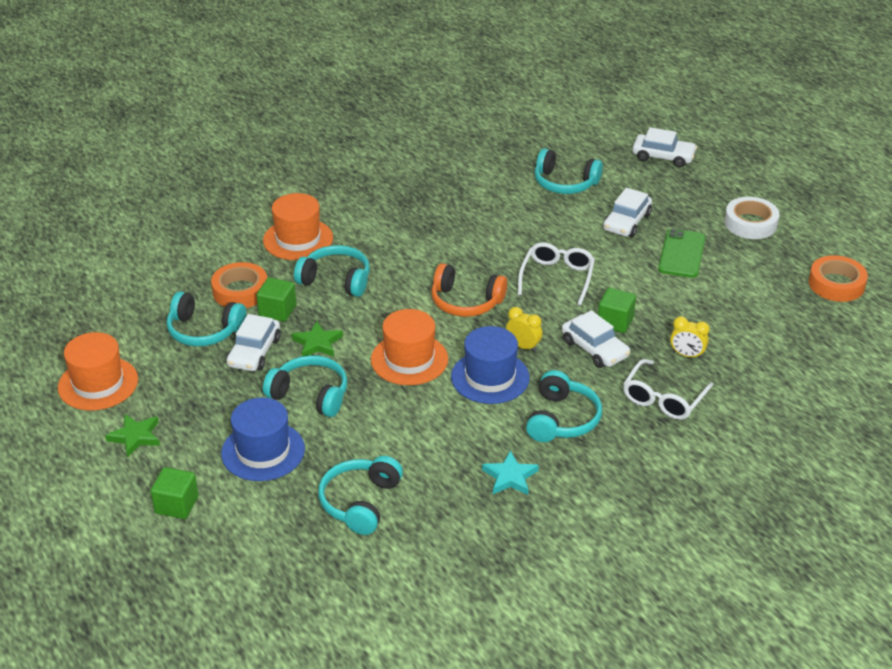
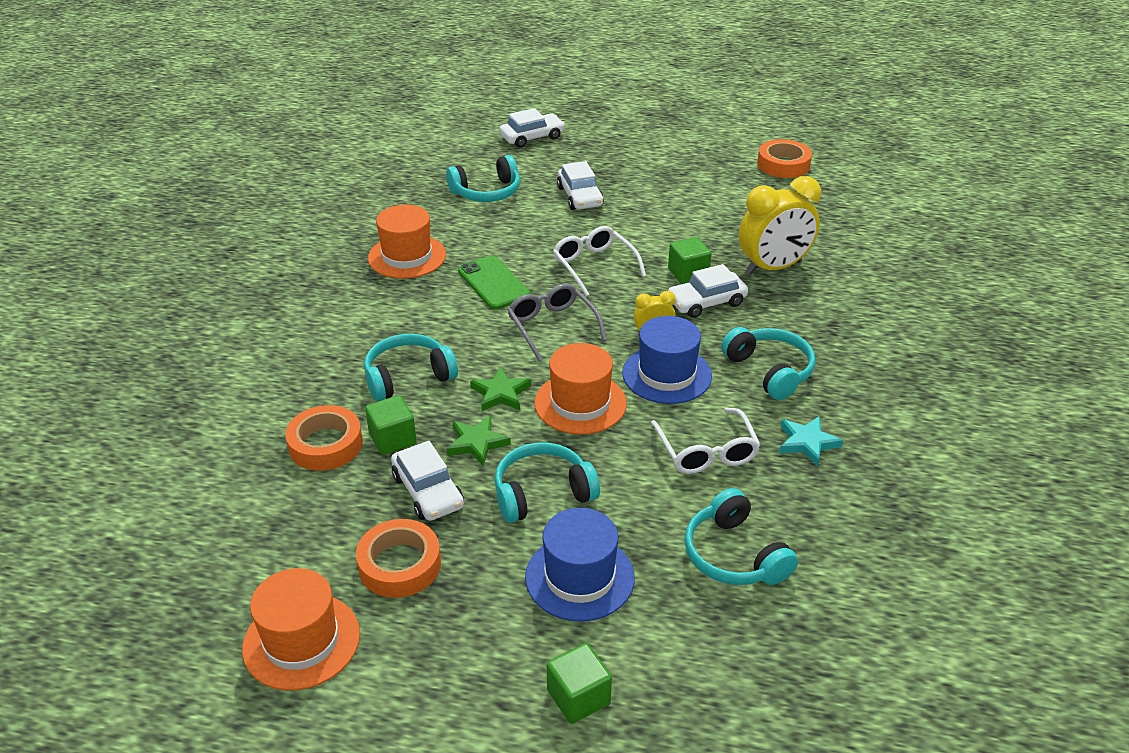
camera: 45 degrees left, 0 degrees up
(135, 437) = (429, 664): green star -> green star (501, 393)
(188, 380) = (399, 565): none -> orange tape
(204, 330) = (343, 506): turquoise headphones -> none
(298, 239) = (314, 363): orange hat -> orange hat (407, 256)
(466, 302) = (552, 327): orange headphones -> grey glasses
(595, 349) = (706, 302): white car -> white car turned 150 degrees clockwise
(663, 399) = (809, 308): white glasses -> white glasses (706, 451)
(682, 254) = (655, 198): green phone -> green phone (493, 283)
(687, 355) = (773, 267): yellow clock -> yellow clock, size x2.10
(750, 223) = (666, 153): white tape -> none

